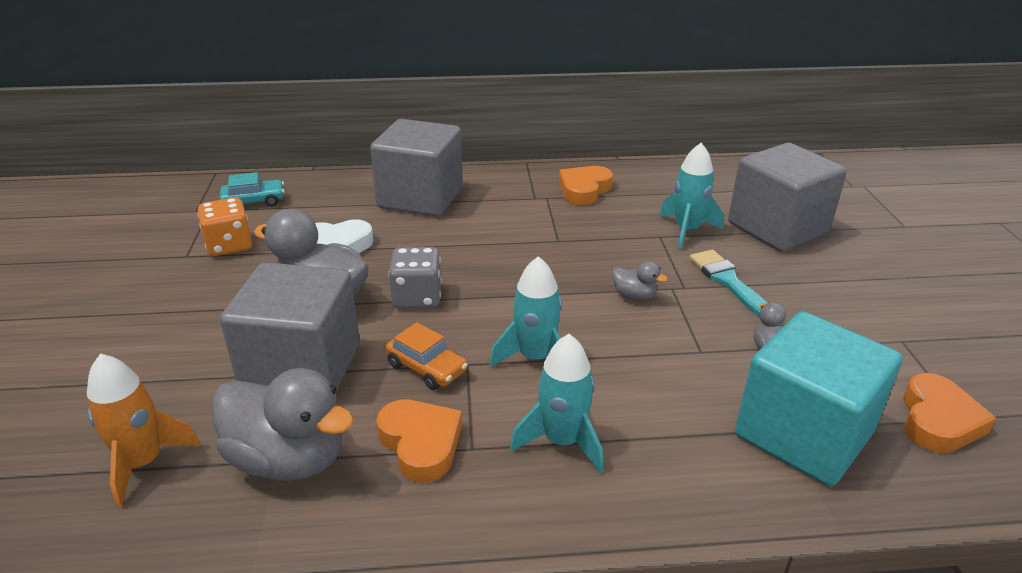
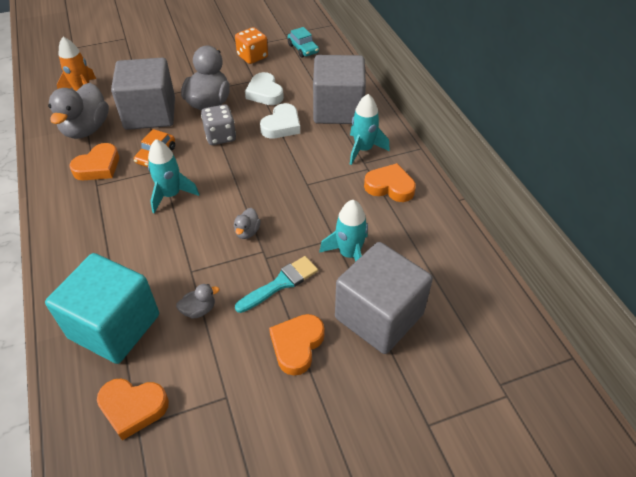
camera: 75 degrees right, 15 degrees up
(426, 242) = (281, 125): none -> white heart
(562, 441) = (102, 217): turquoise rocket -> turquoise rocket (363, 149)
(821, 282) = (297, 345): none -> orange heart

